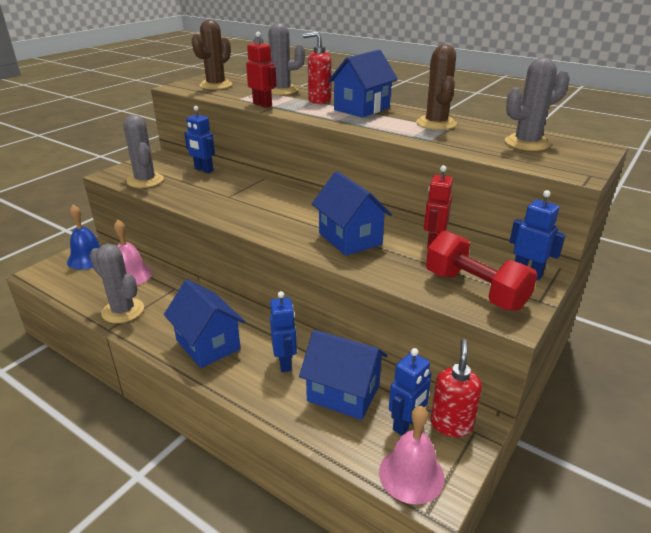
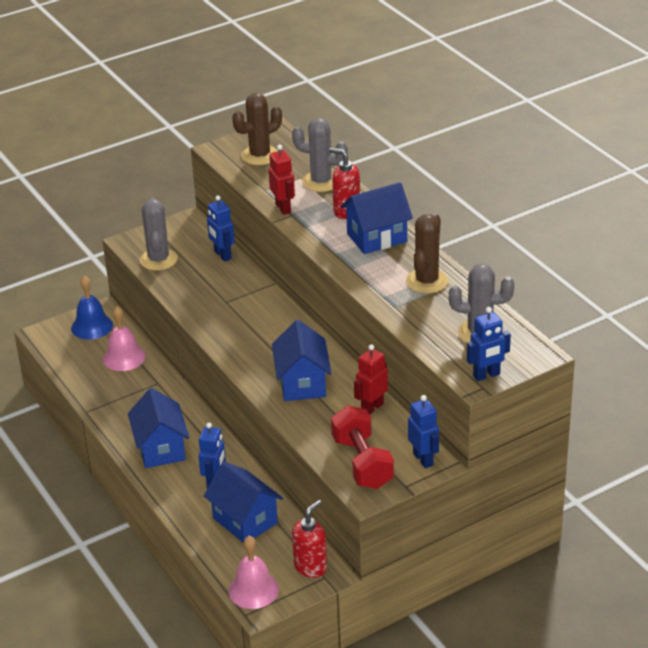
camera: 25 degrees right, 5 degrees up
(123, 311) = (104, 396): grey cactus -> none
(406, 424) = (276, 557): blue robot -> blue robot (486, 375)

